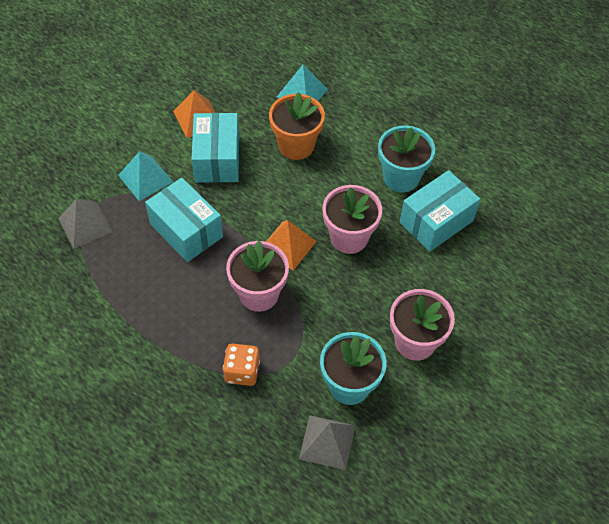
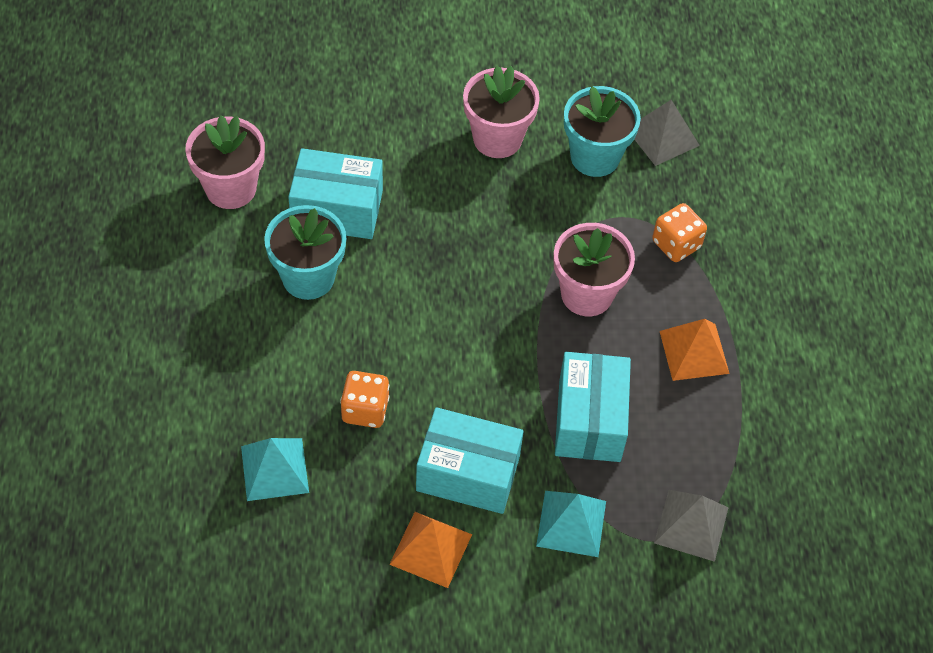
camera: 135 degrees left, 0 degrees up
(217, 159) = (468, 473): turquoise box -> turquoise box turned 60 degrees clockwise
(287, 246) = (506, 314): orange pyramid -> orange pyramid (694, 352)
(296, 146) = (365, 410): orange flower pot -> orange dice
(349, 237) = (438, 268): pink flower pot -> pink flower pot (231, 188)

